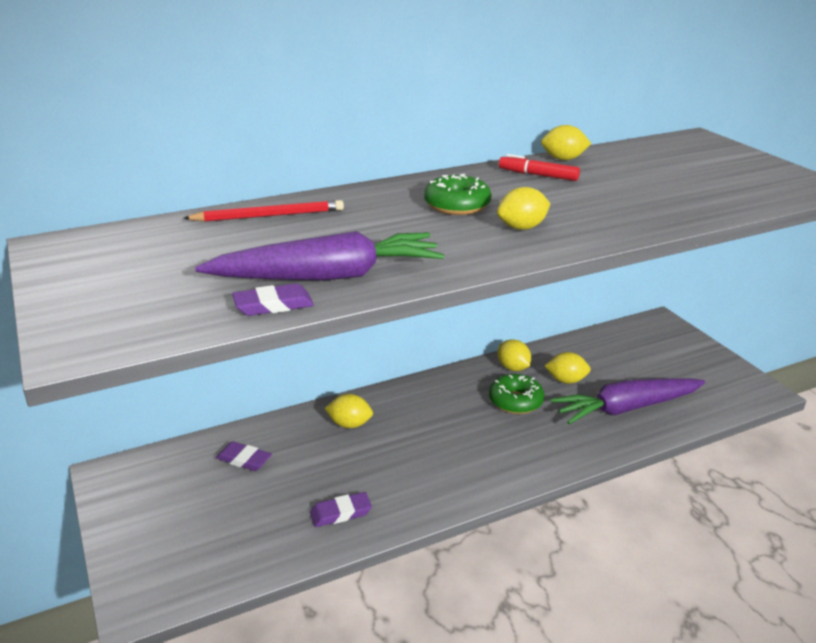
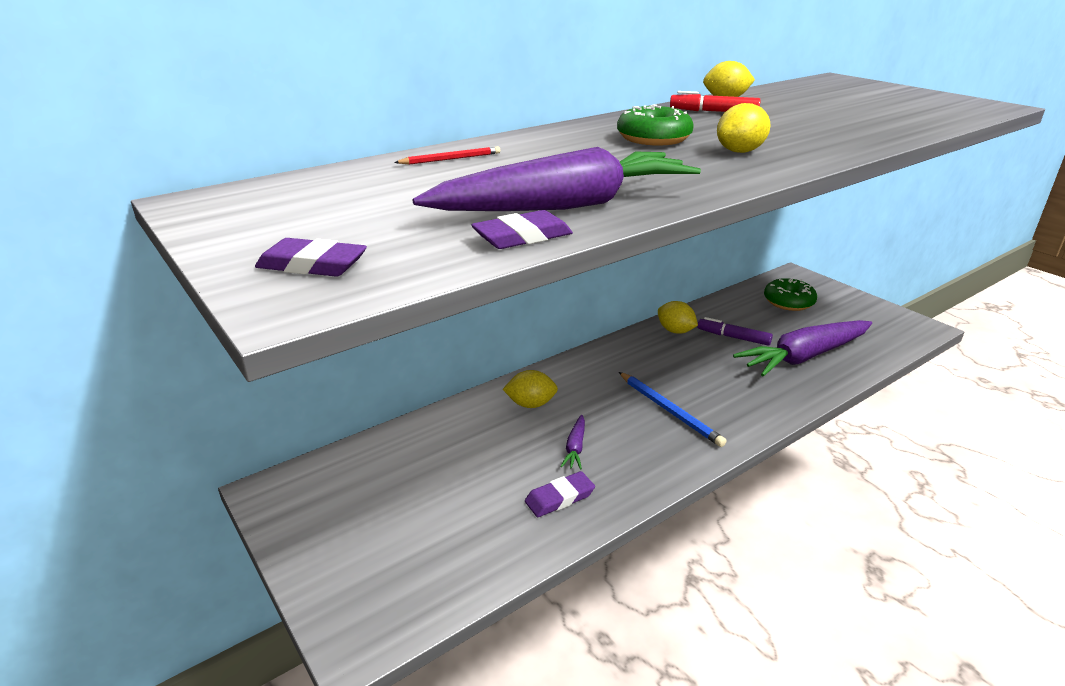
camera: 10 degrees left, 0 degrees up
(244, 459) = (427, 455): purple eraser -> purple eraser (312, 265)
(269, 216) = (451, 159): red pencil -> red pencil, size x0.59
(372, 470) = (575, 448): none -> purple carrot
(472, 446) = (669, 410): none -> blue pencil
(515, 401) = (693, 362): green donut -> green donut (788, 302)
(566, 380) = (733, 337): yellow lemon -> purple marker

